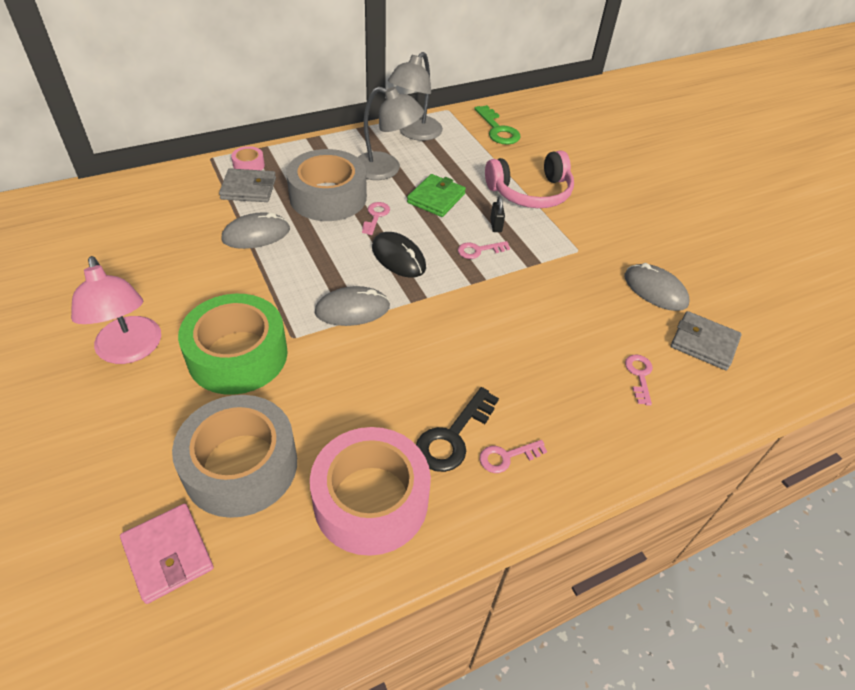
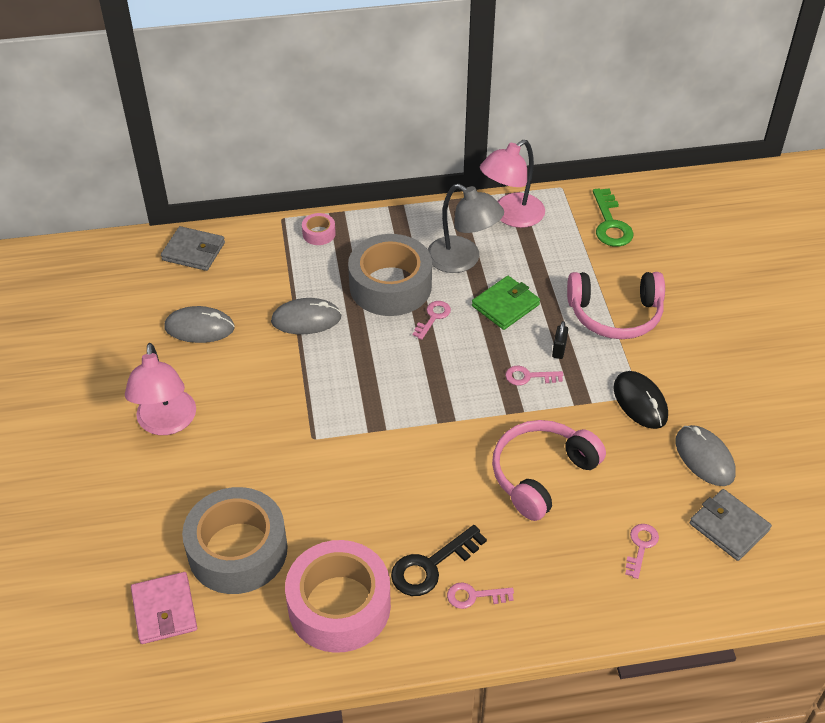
camera: 20 degrees right, 0 degrees up
(238, 355) = (259, 446): green tape -> none
(248, 188) = (312, 263): grey wallet -> grey wallet (193, 251)
(352, 309) = (377, 420): grey mouse -> grey mouse (199, 328)
(398, 257) = (441, 370): black mouse -> black mouse (640, 402)
(415, 133) = (511, 216): grey lamp -> pink lamp
(524, 329) = (541, 474): none -> pink headphones

